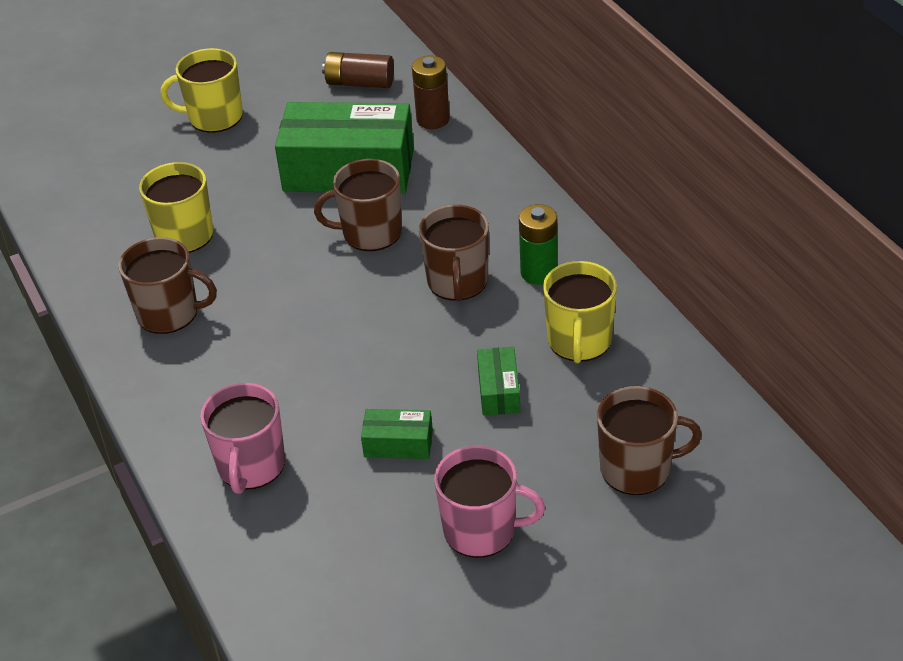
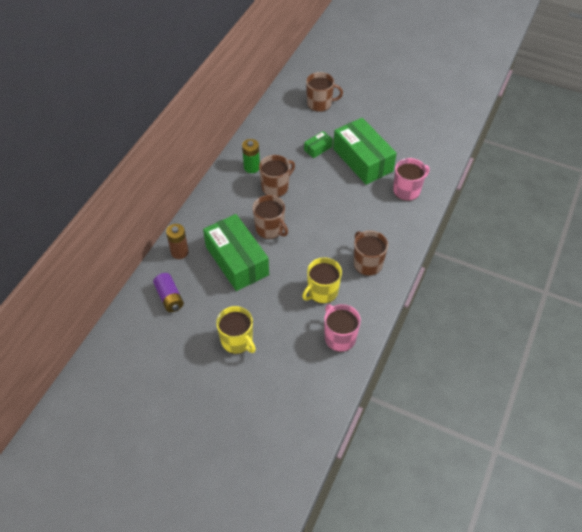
camera: 130 degrees left, 10 degrees up
(360, 83) = (169, 297): brown battery -> purple battery
(398, 444) = (363, 160): green box -> green box, size x2.27
(481, 530) = (375, 124): pink mug -> pink mug (339, 337)
(579, 341) = (277, 140): yellow mug -> none
(637, 468) = (320, 103): brown mug -> brown mug turned 135 degrees clockwise

